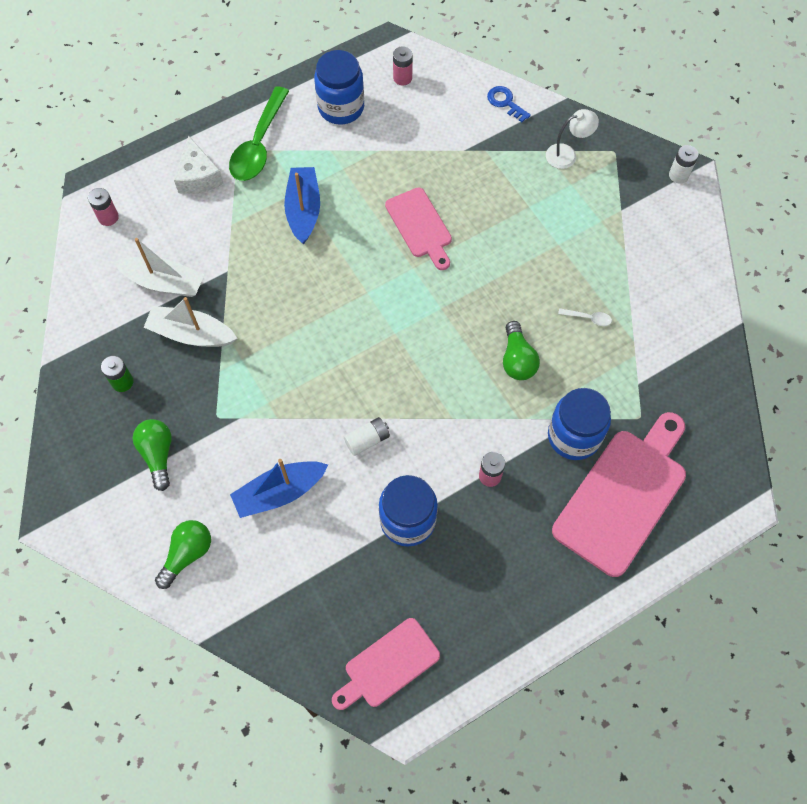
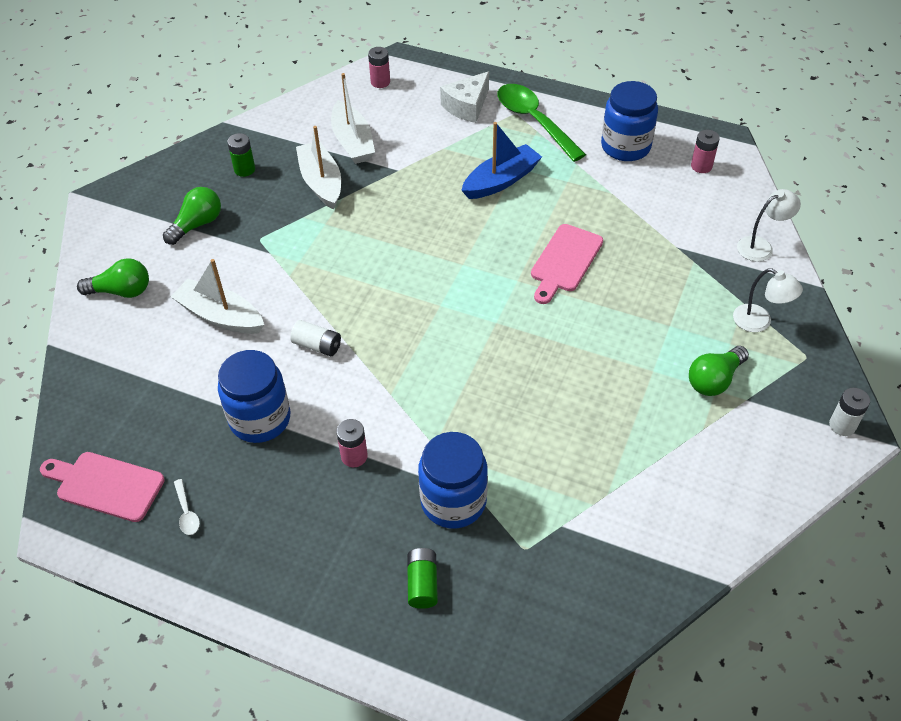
camera: 55 degrees right, 15 degrees down
(259, 144) = (534, 121): green spoon -> green spoon turned 75 degrees clockwise
(279, 492) = (220, 316): blue boat -> white boat
(505, 102) = (761, 246): blue key -> white lamp
(517, 359) = (496, 408): green light bulb -> green light bulb (714, 380)
(588, 318) = (595, 440): white spoon -> white spoon (187, 512)
(623, 496) = (422, 583): pink cutting board -> green battery

